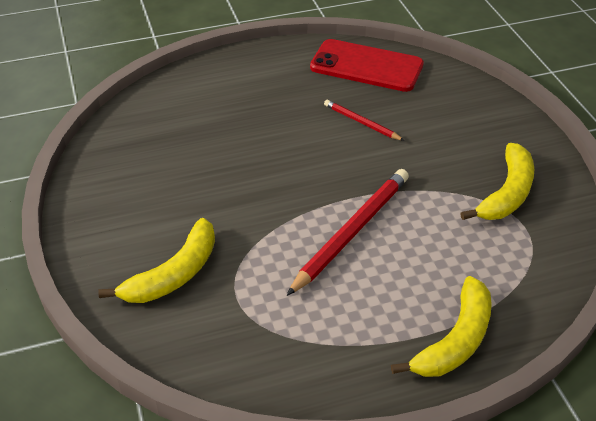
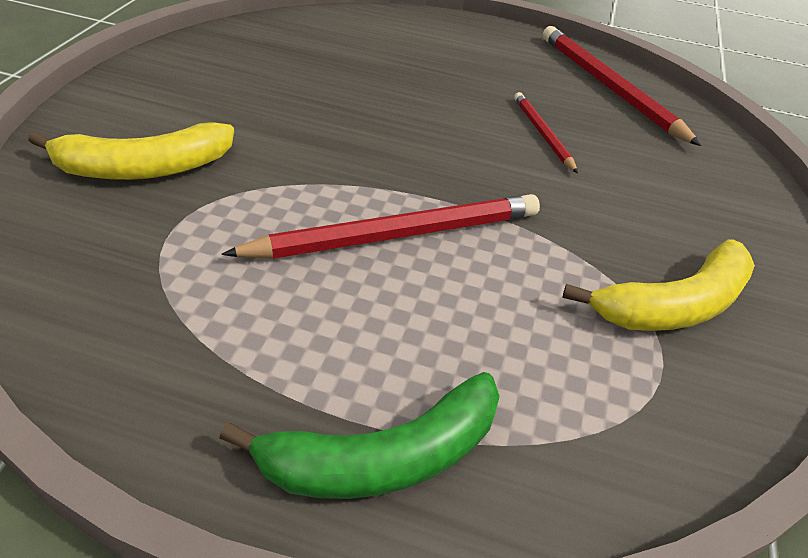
camera: 30 degrees right, 0 degrees up
(366, 66) = (609, 87): red phone -> red pencil
(455, 340) = (383, 457): yellow banana -> green banana

